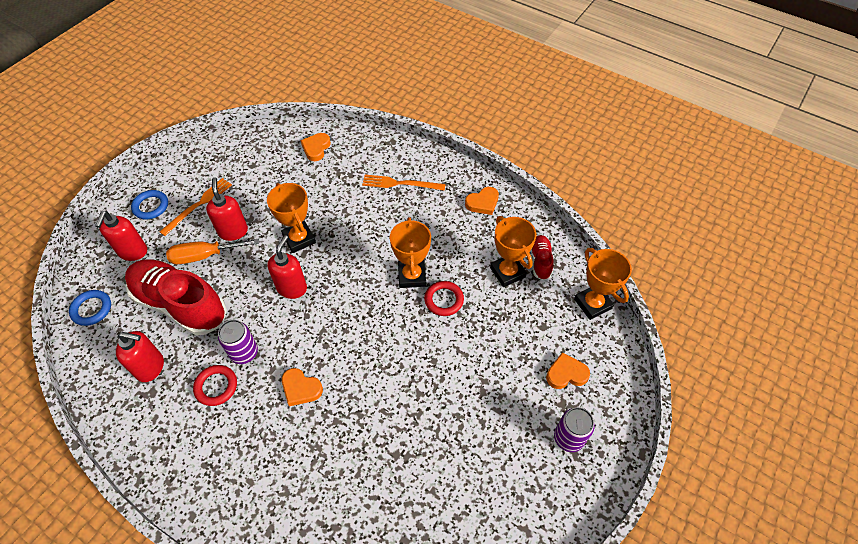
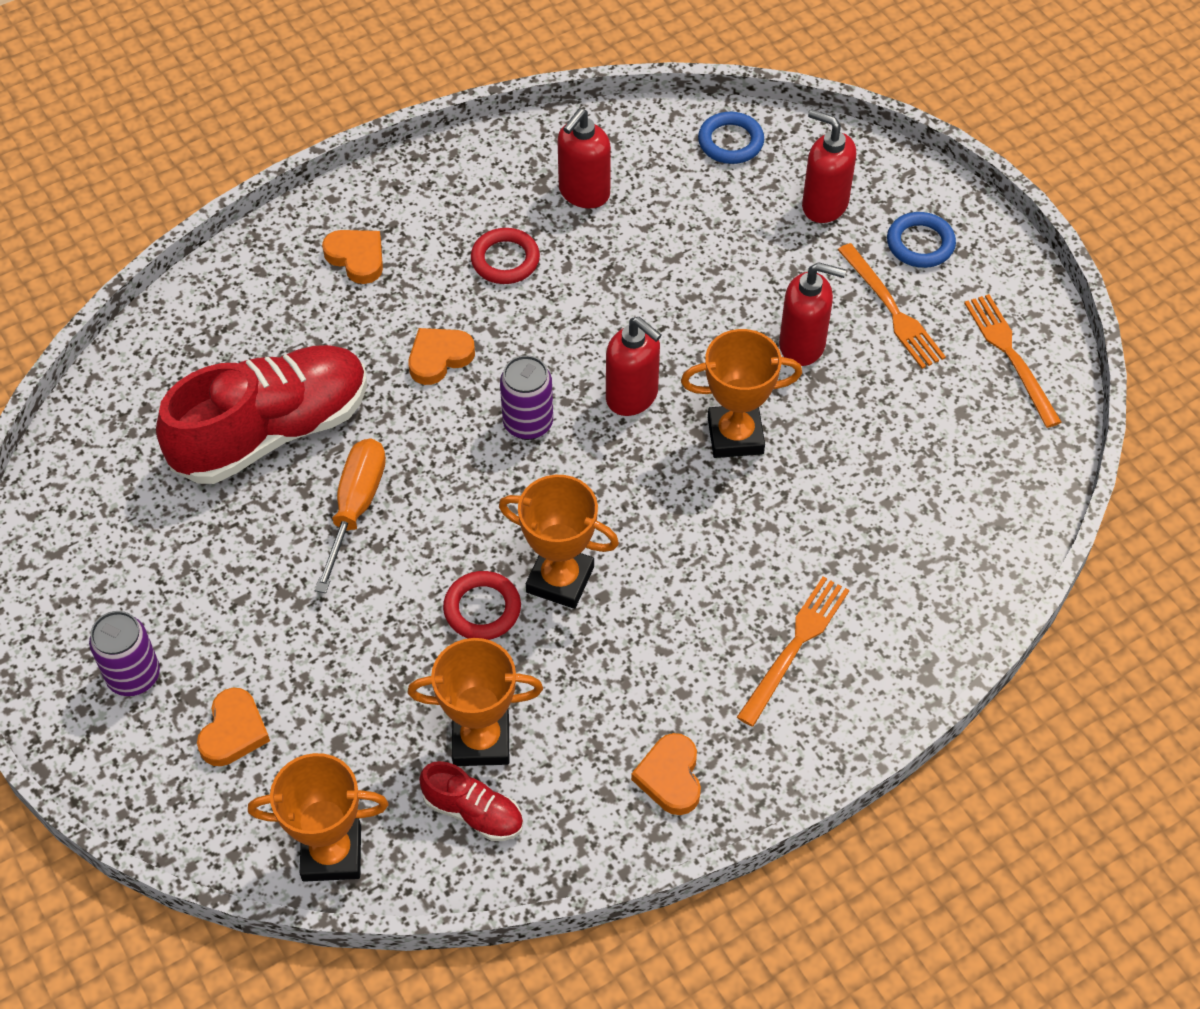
camera: 115 degrees right, 0 degrees up
(180, 304) = (680, 246): red shoe -> red shoe (272, 432)
(205, 256) = (766, 295): orange screwdriver -> orange screwdriver (356, 508)
(213, 158) = (1010, 356): none -> orange fork
(244, 353) = (543, 304): purple can -> purple can (528, 423)
(316, 148) = (965, 531): orange heart -> orange heart (356, 258)

